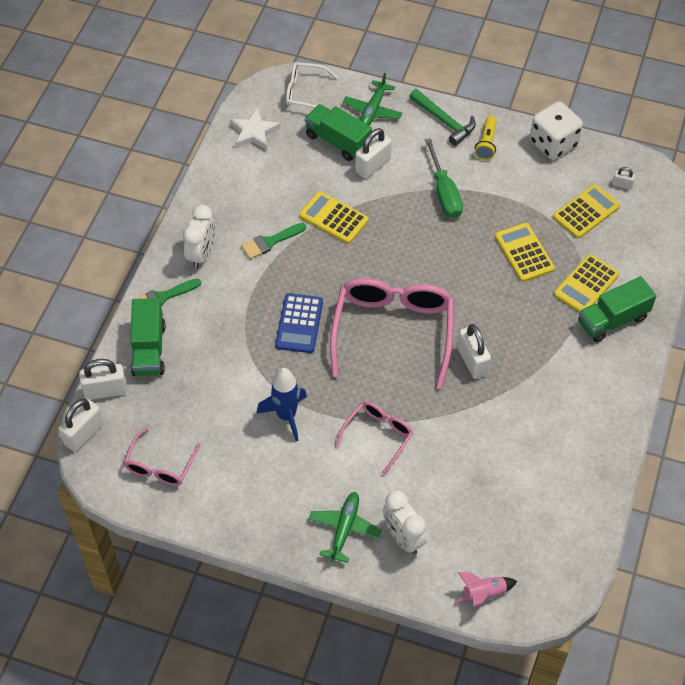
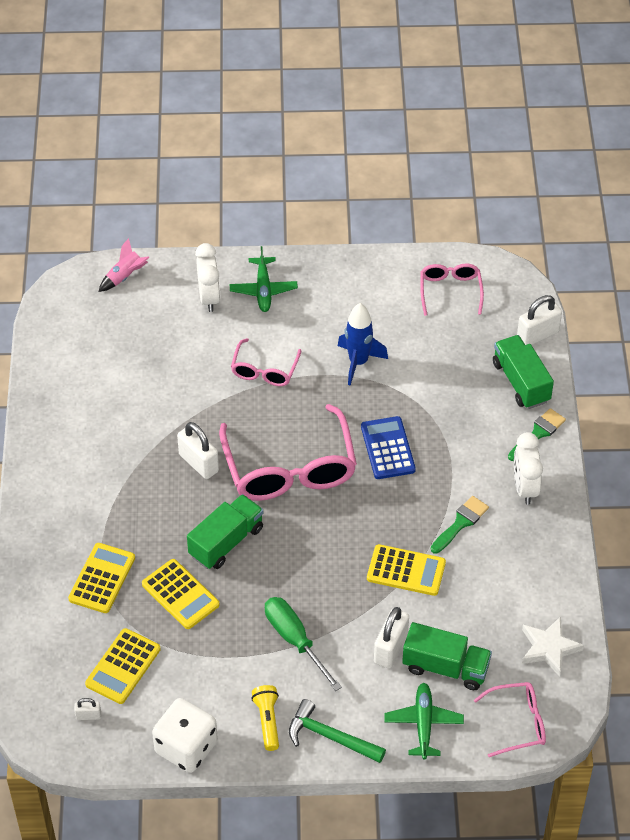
camera: 160 degrees right, 5 degrees down
(84, 434) = (533, 296): white padlock -> none
(304, 92) = (518, 723): white glasses -> pink glasses
(403, 537) = (209, 298): white clock -> white clock turned 45 degrees clockwise
(612, 320) = (64, 548): green truck -> green truck (226, 542)

